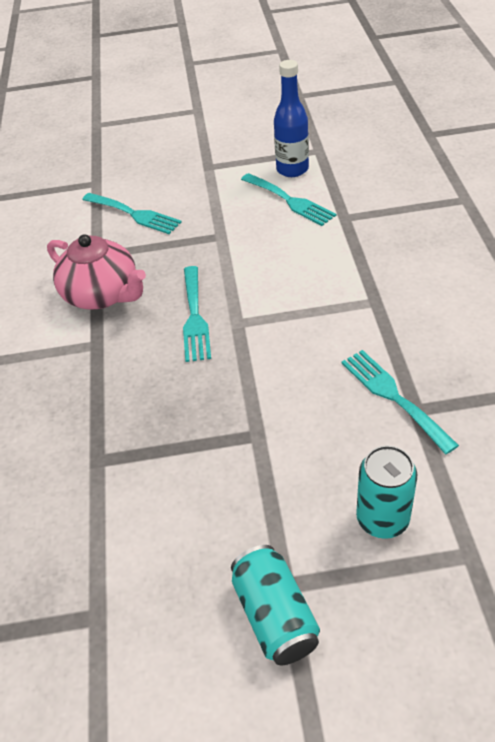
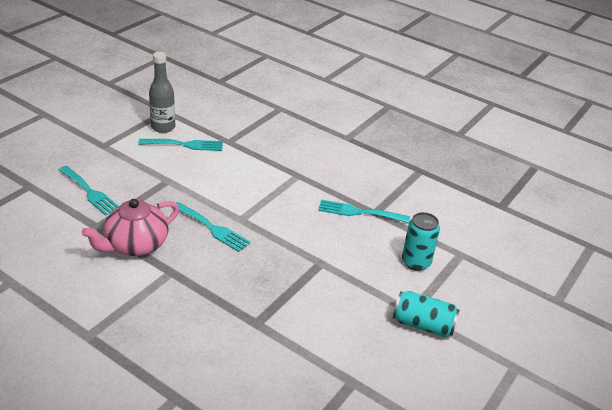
camera: 55 degrees left, 10 degrees down
(102, 294) = (135, 245): pink teapot -> pink teapot turned 150 degrees clockwise
(134, 214) = (90, 192): turquoise fork -> turquoise fork turned 60 degrees clockwise
(292, 169) = (163, 127): blue bottle -> grey bottle

